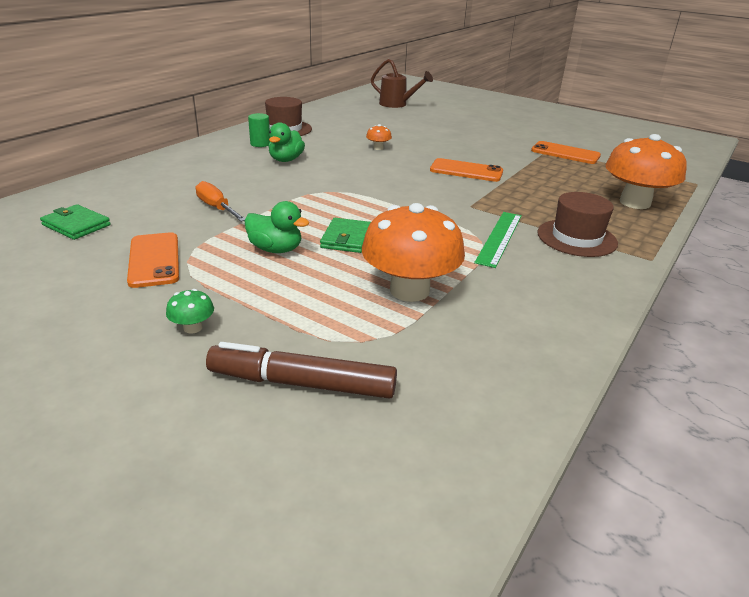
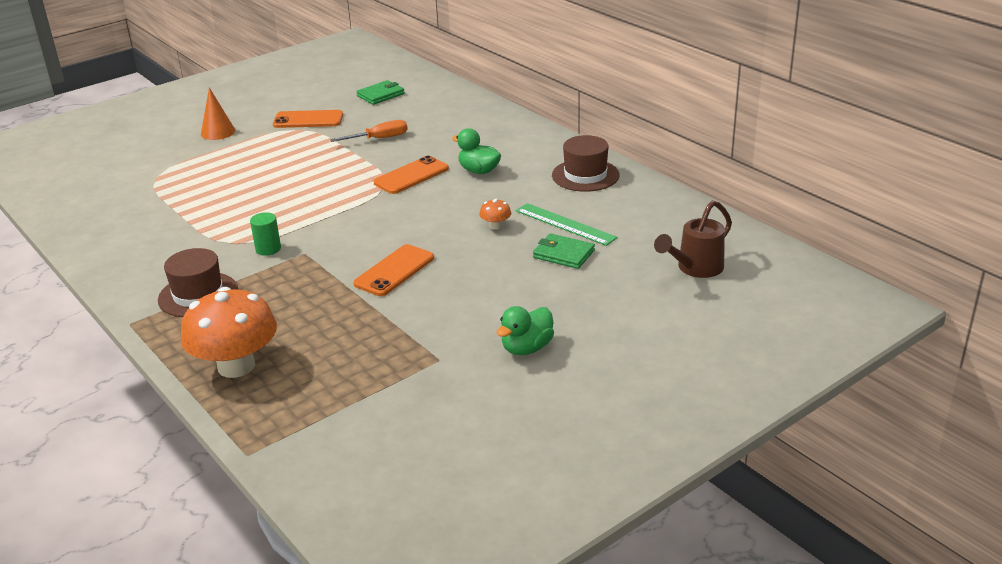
camera: 110 degrees right, 0 degrees up
(193, 327) = (218, 132): green mushroom -> orange cone
(260, 144) = (535, 160): green cylinder -> green cylinder (268, 249)
(276, 249) = (291, 158): green duck -> green duck (527, 348)
(303, 383) = (139, 158): brown marker -> none
(346, 238) = (286, 185): green wallet -> green wallet (563, 254)
(409, 290) = (193, 199): orange mushroom -> none
(499, 238) = (232, 253): green ruler -> green ruler (565, 224)
(565, 153) = (416, 369): orange phone -> orange phone (411, 176)

